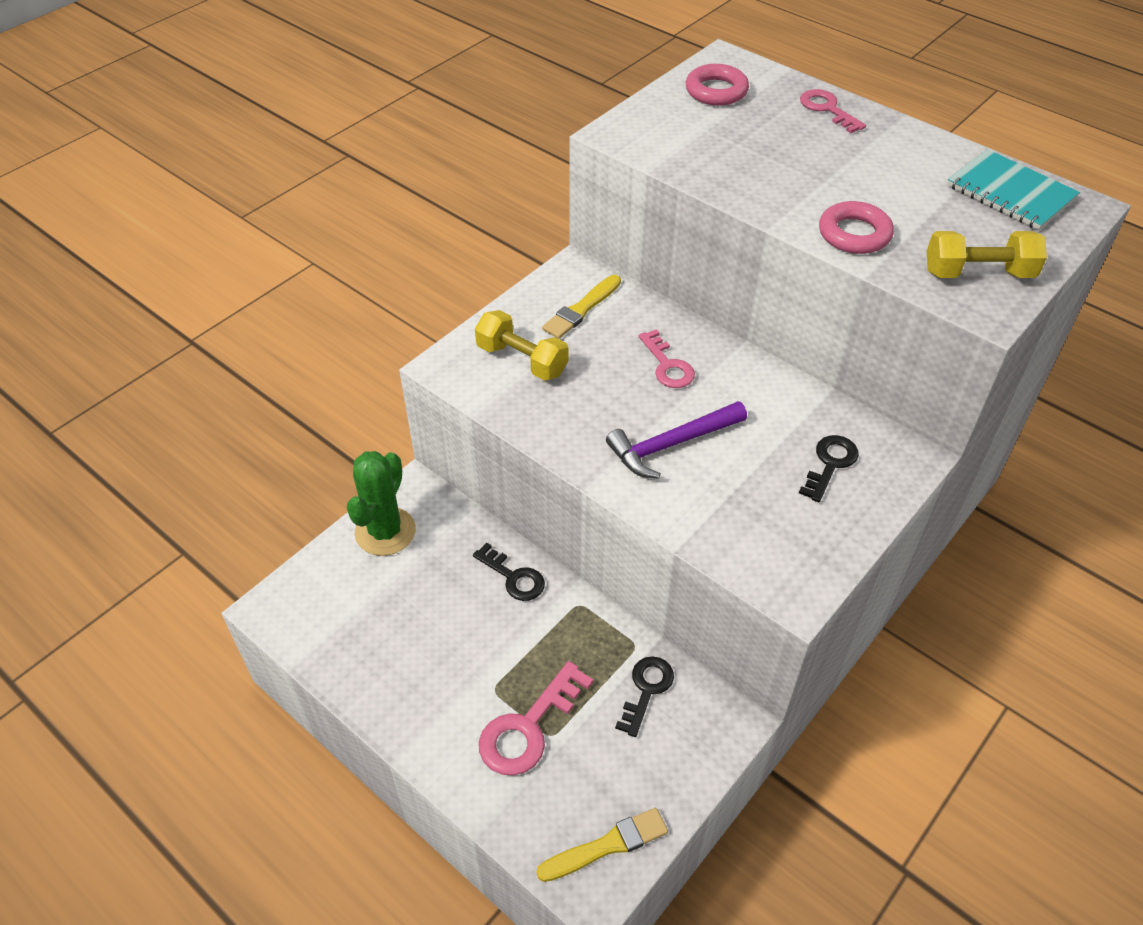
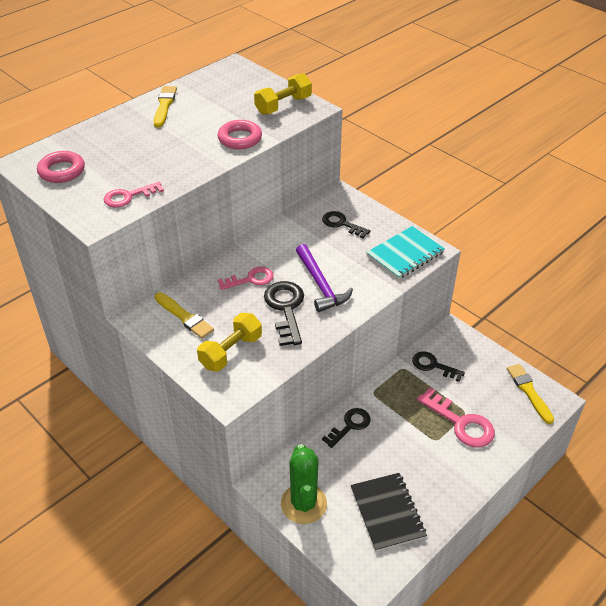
camera: 85 degrees left, 5 degrees down
(368, 626) = (387, 512): none -> black notebook
(385, 531) = (303, 504): green cactus -> green cactus turned 60 degrees clockwise
(611, 408) = (286, 309): none -> black key
(828, 109) = (106, 129): pink key -> pink key (129, 196)
(914, 150) = (164, 105): none -> yellow brush
(978, 273) = (283, 105): yellow dumbbell -> yellow dumbbell turned 45 degrees clockwise
(1010, 193) = (216, 83): turquoise notebook -> turquoise notebook (405, 254)

